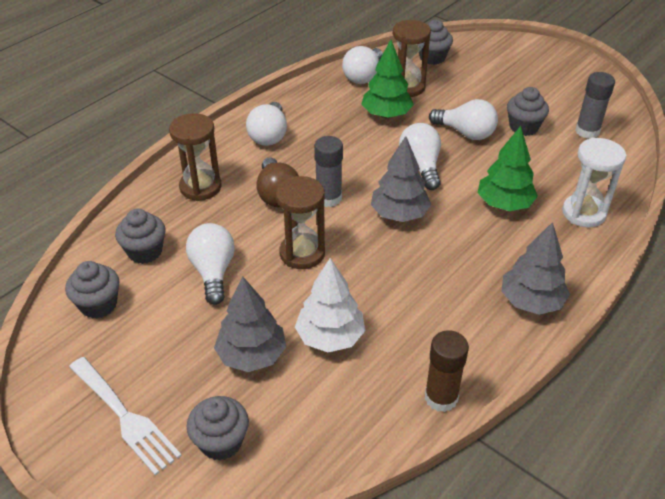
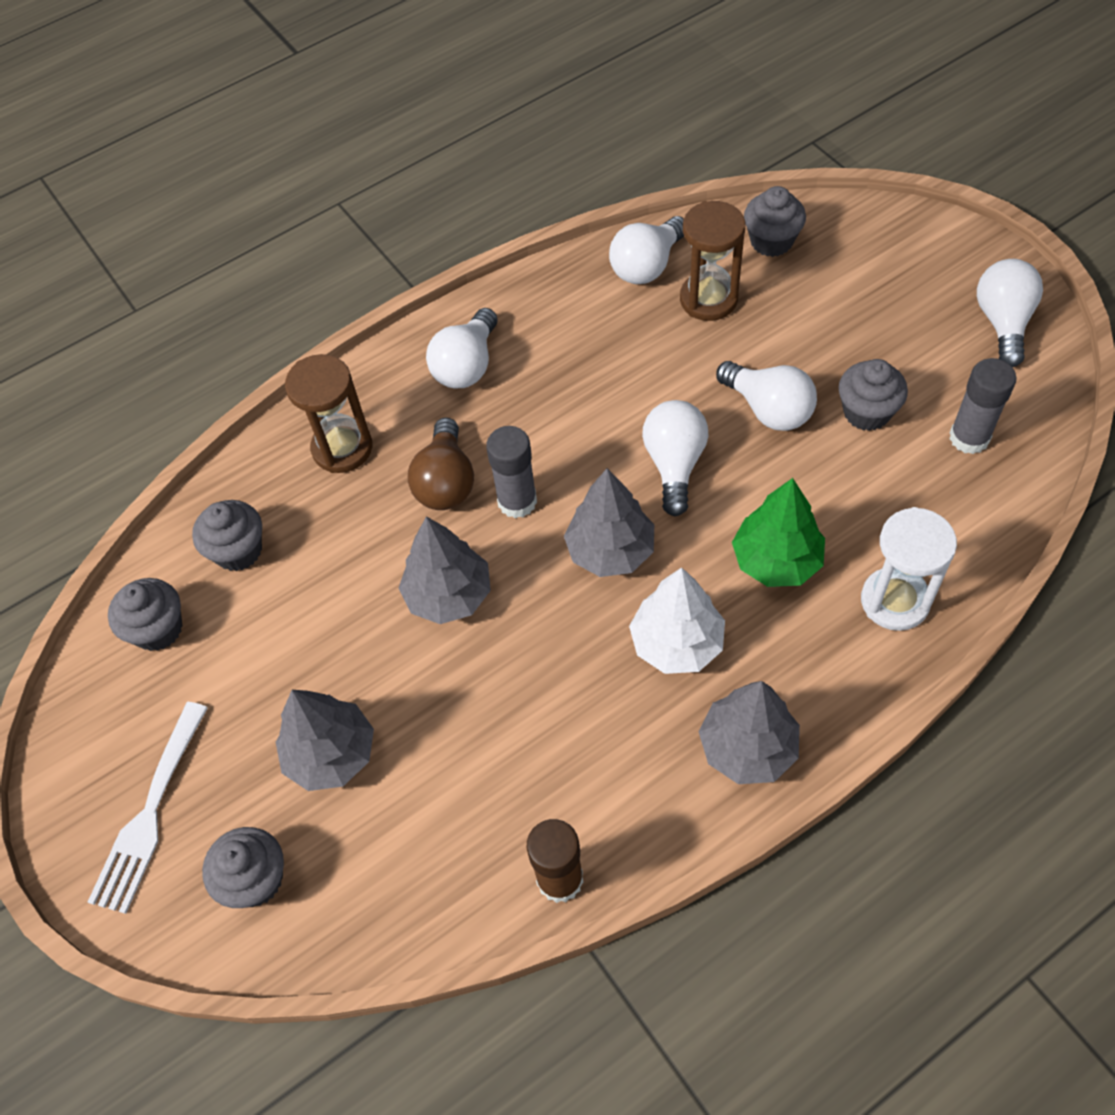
camera: 20 degrees right, 15 degrees up
(125, 417) = (150, 814): white fork -> white fork turned 45 degrees clockwise
(213, 272) = (319, 604): white light bulb -> white light bulb (1003, 323)
(302, 253) = (449, 595): brown hourglass -> grey tree
(330, 337) = (443, 747): white tree -> white tree (676, 643)
(386, 114) = (656, 351): green tree -> none

